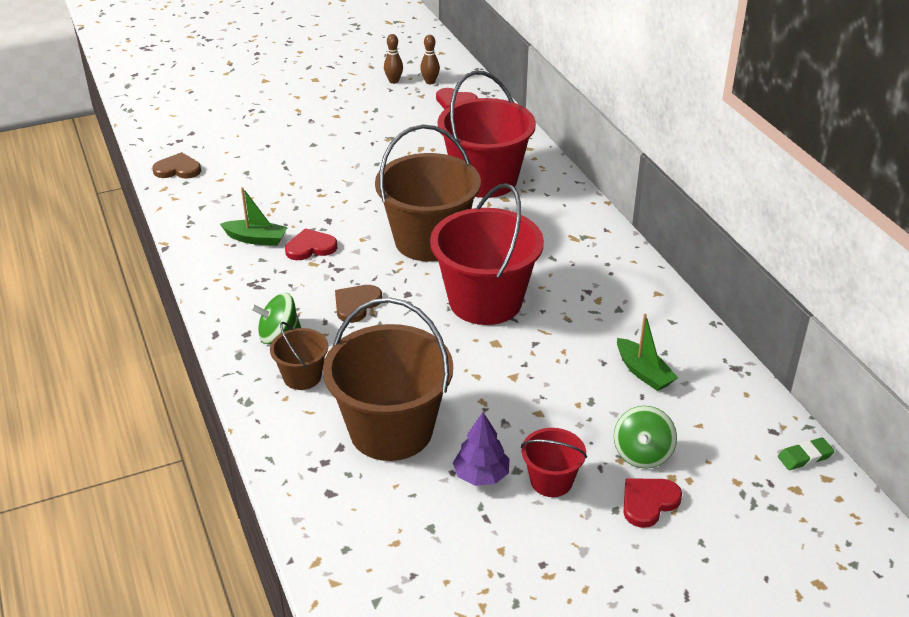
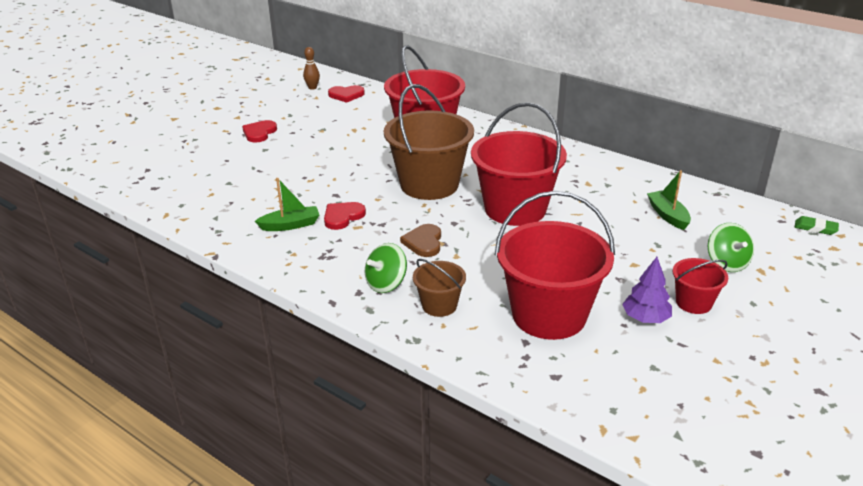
camera: 30 degrees left, 5 degrees down
(178, 169) = (164, 198): brown heart -> none
(391, 430) = (549, 315): brown bucket -> red bucket
(393, 81) = (283, 94): brown bowling pin -> none
(643, 372) = (668, 215): green boat -> green boat turned 135 degrees counterclockwise
(648, 502) = (766, 290): red heart -> red heart (259, 133)
(805, 456) = (815, 228): green eraser -> green eraser turned 75 degrees clockwise

